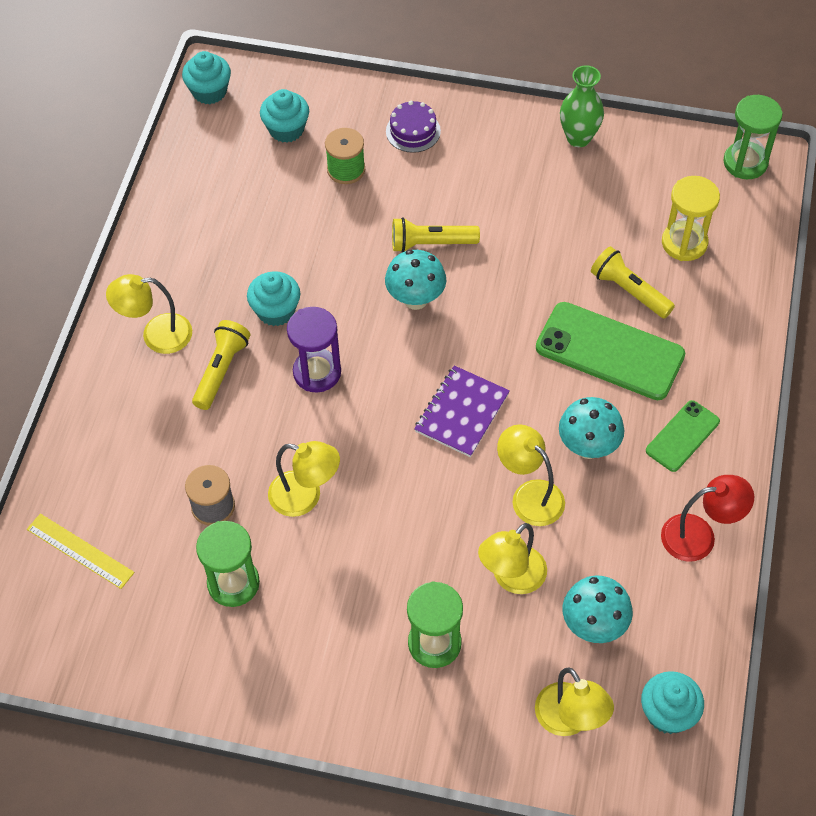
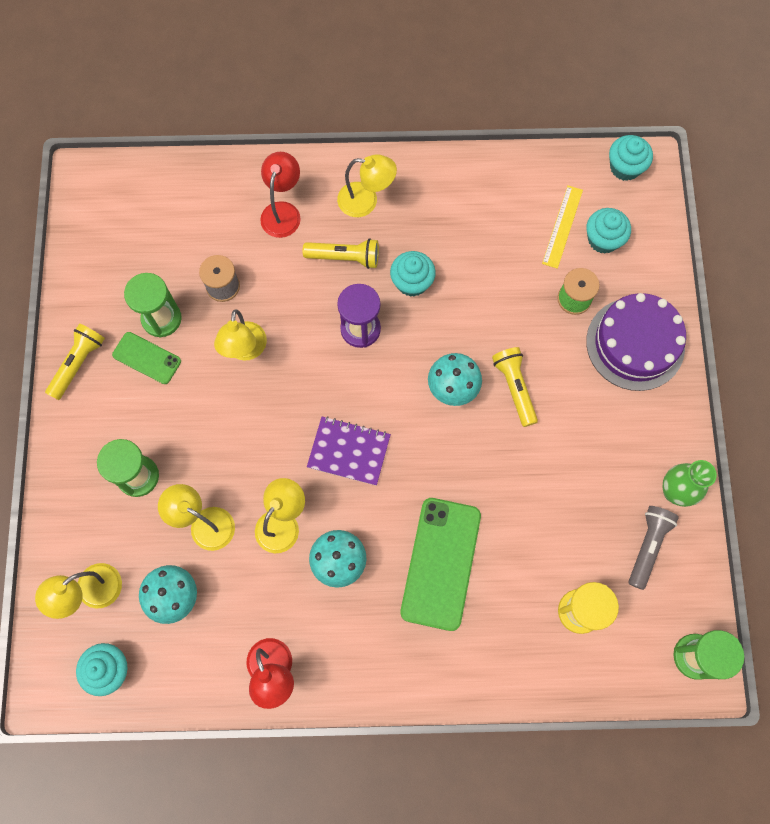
camera: 75 degrees right, 15 degrees up
(80, 551) = (168, 207): yellow ruler -> yellow ruler (562, 226)
(137, 423) = (283, 211): none -> red lamp
(156, 335) = (366, 201): yellow lamp -> yellow lamp turned 120 degrees clockwise
(413, 131) = (635, 344): purple cake -> purple cake, size x1.94
(629, 172) = (647, 546): none -> grey flashlight
(629, 291) = (510, 569): yellow flashlight -> yellow flashlight (78, 364)
(682, 436) = (368, 642): green phone -> green phone (147, 358)

